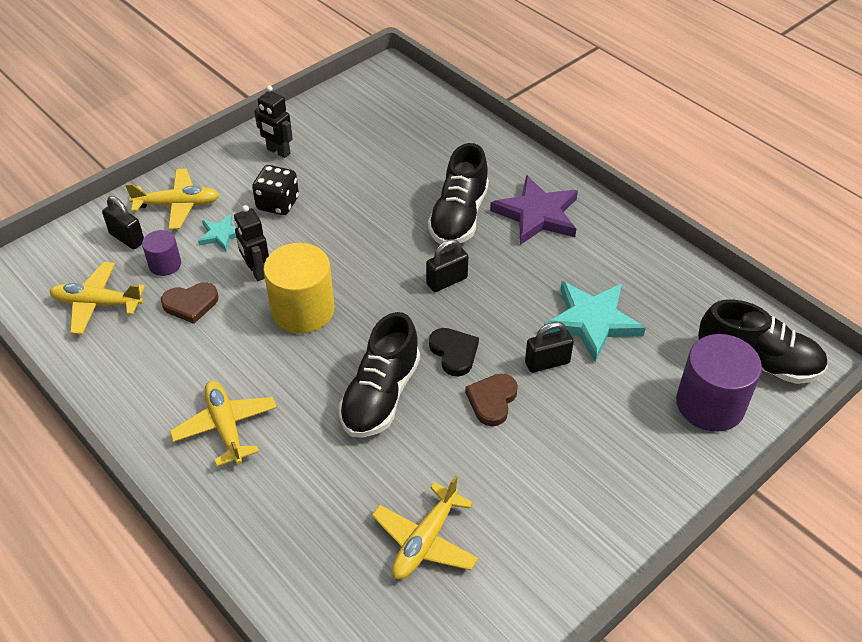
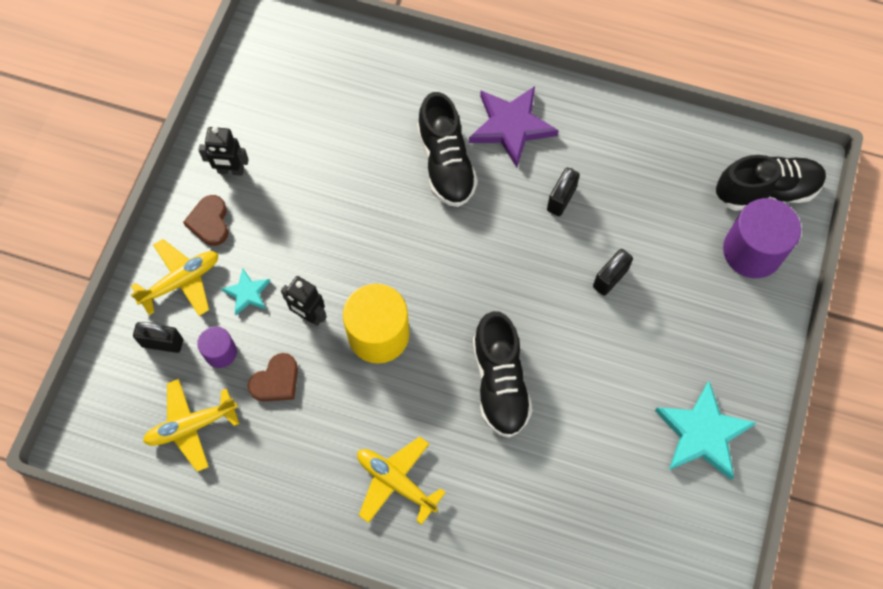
camera: 30 degrees left, 20 degrees up
(278, 204) = (274, 232): black dice -> none
(425, 541) = (617, 491): yellow plane -> none
(446, 281) = (479, 239): black padlock -> black padlock (561, 199)
(454, 353) = (531, 309): black heart -> none
(492, 401) = (589, 338): brown heart -> brown heart (209, 222)
(592, 322) = (621, 218): turquoise star -> turquoise star (702, 433)

